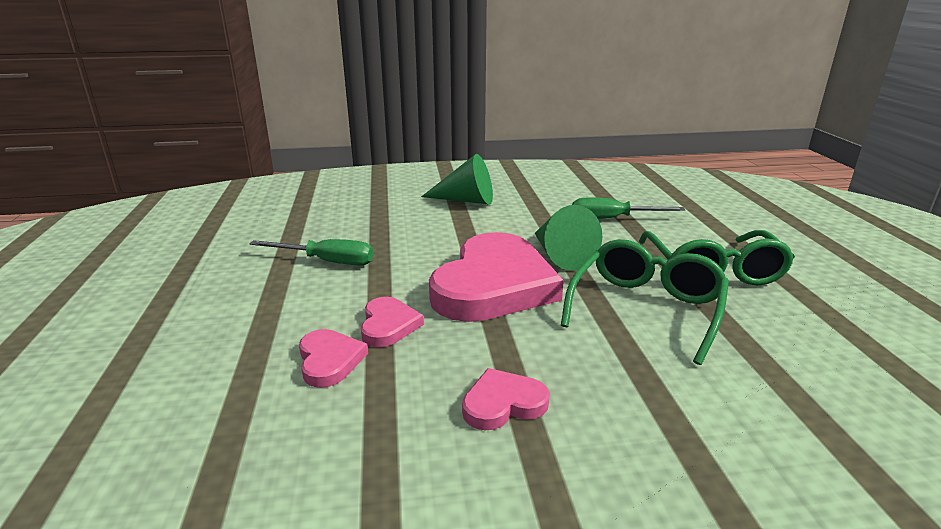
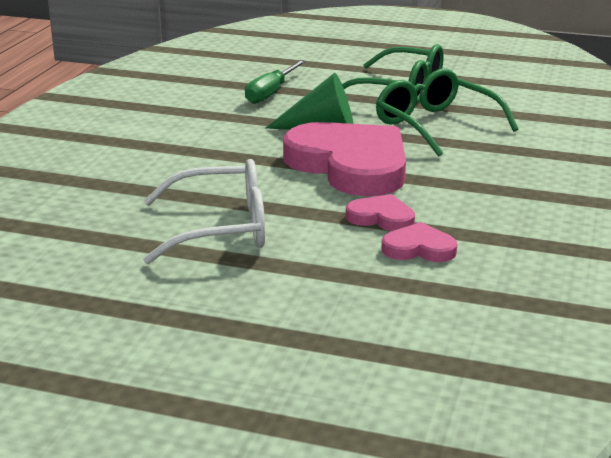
camera: 65 degrees left, 0 degrees up
(327, 261) = (222, 228): green screwdriver -> white glasses
(466, 200) = (143, 138): green cone -> none
(503, 403) = (518, 196): pink heart -> none

